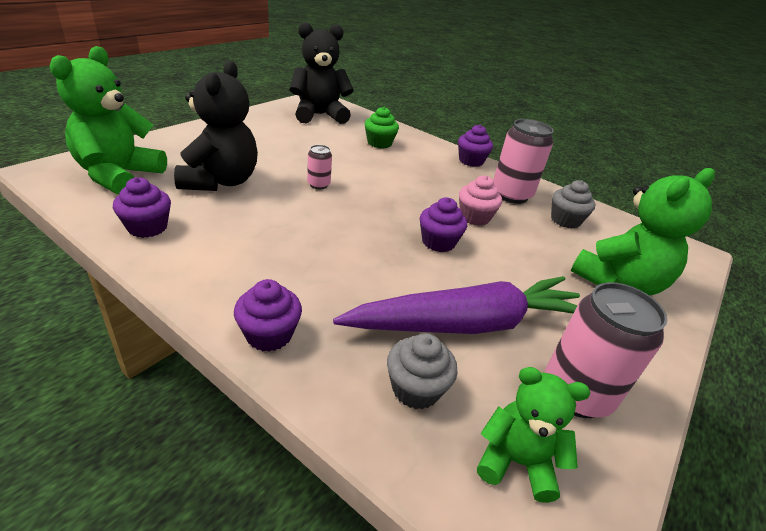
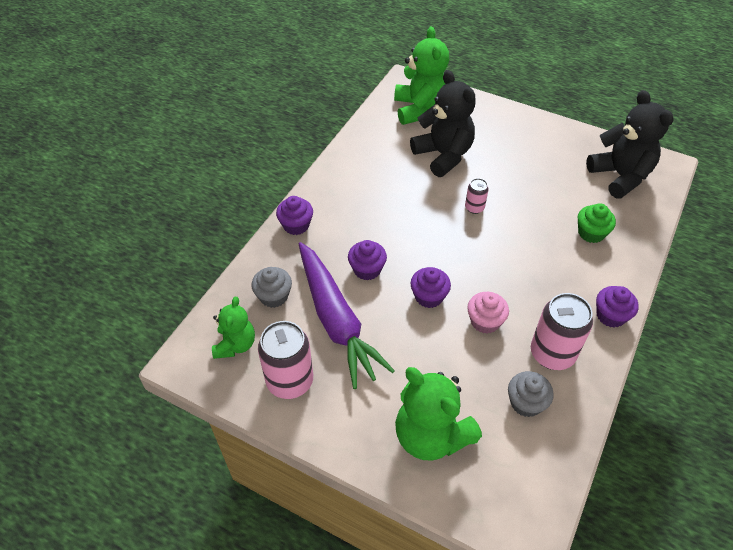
camera: 85 degrees right, 15 degrees up
(119, 175) = (420, 109): green teddy bear -> green teddy bear turned 75 degrees clockwise
(147, 227) = (369, 145): purple cupcake -> purple cupcake (367, 269)
(221, 181) = (443, 155): black teddy bear -> black teddy bear turned 120 degrees counterclockwise

